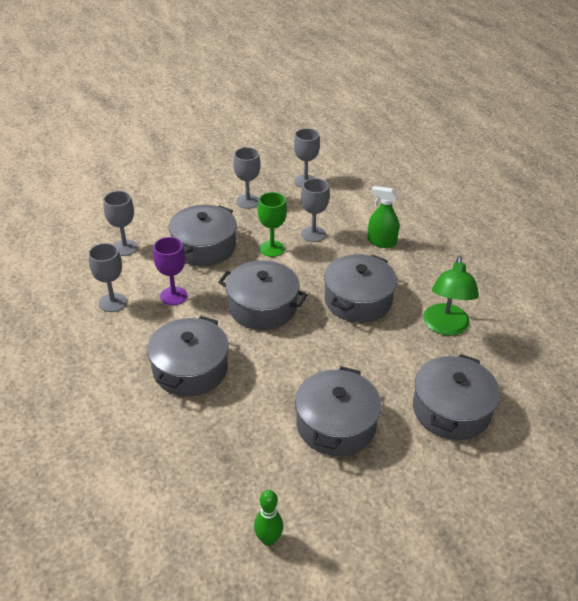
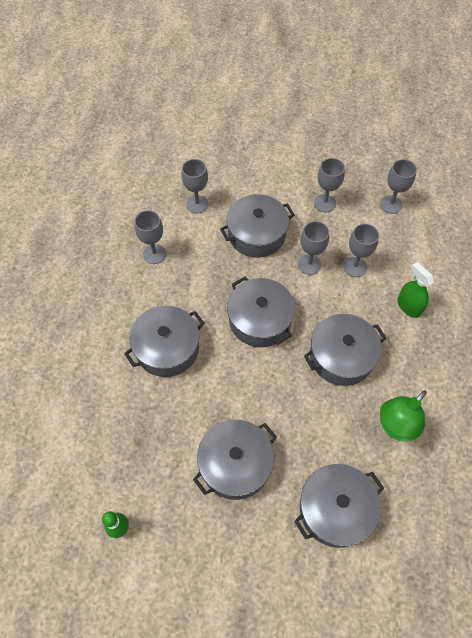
camera: 35 degrees right, 20 degrees up
(173, 296) = (201, 271): purple goblet -> none
(272, 248) = (309, 264): green goblet -> grey goblet

